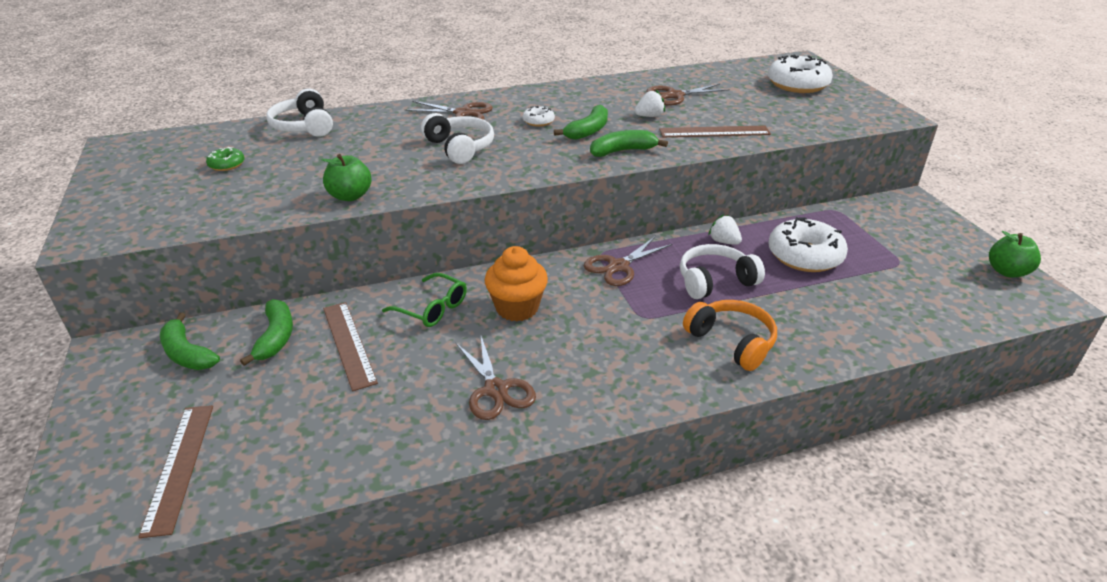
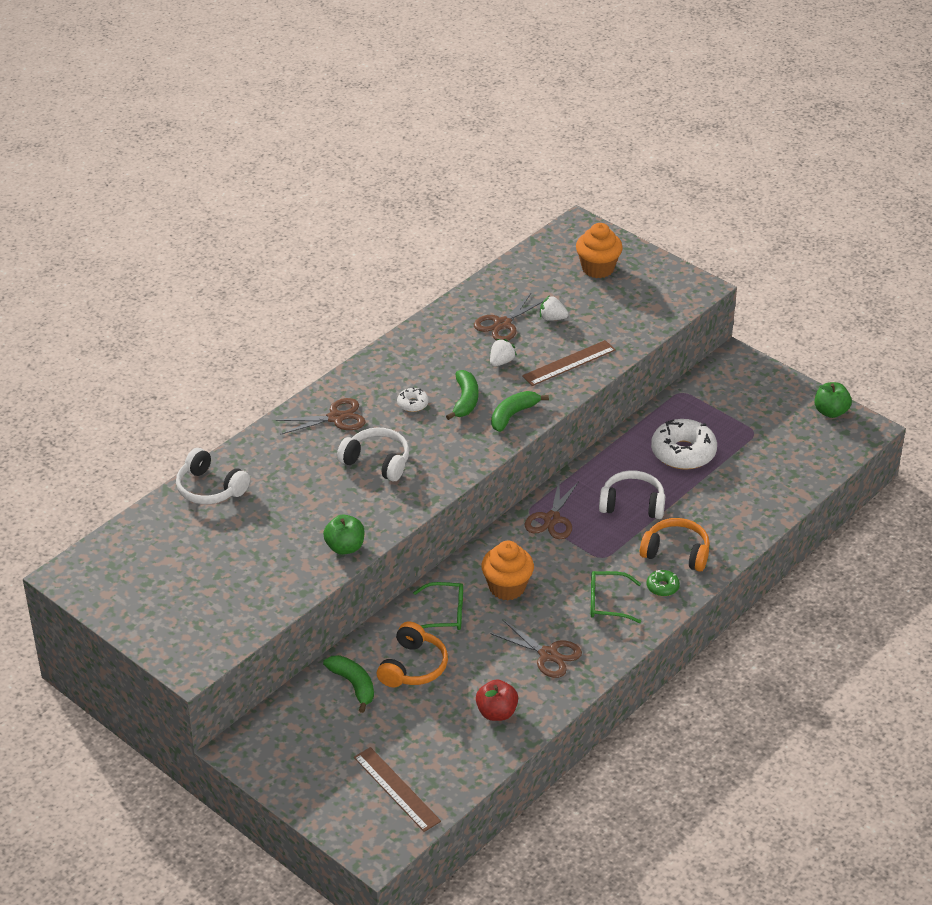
camera: 30 degrees left, 5 degrees up
(187, 353) = (302, 724): green banana -> none
(227, 165) = (200, 557): green donut -> green donut (662, 587)
(349, 344) = (413, 667): brown ruler -> orange headphones
(377, 429) = (496, 713): none -> red apple
(610, 362) = (607, 602): none -> green glasses
(715, 281) = (632, 504): white headphones -> white headphones turned 60 degrees clockwise
(724, 241) = (615, 462): white strawberry -> white strawberry (552, 318)
(797, 84) = (598, 268): white donut -> orange cupcake

